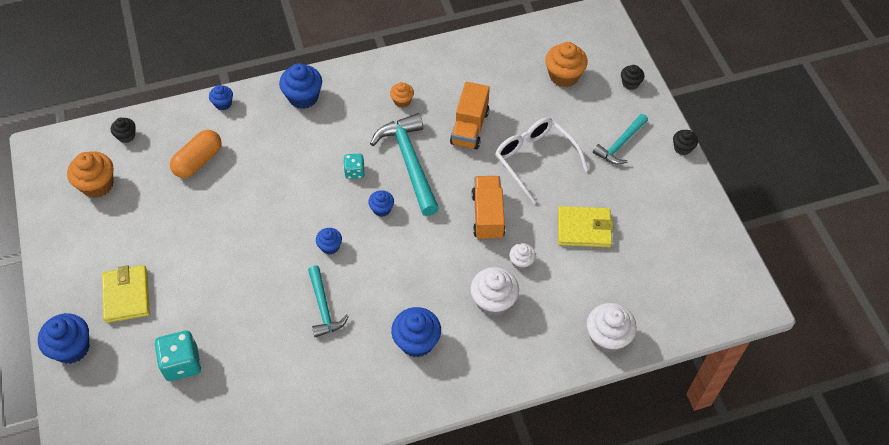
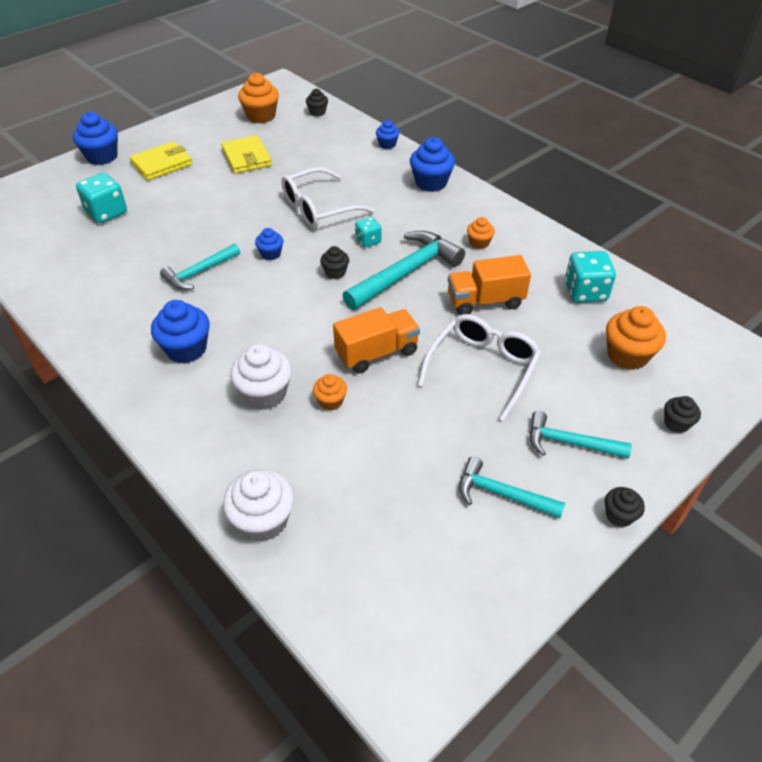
camera: 65 degrees right, 10 degrees down
(198, 161) = (317, 153): orange capsule -> none
(287, 190) = (319, 208): none -> white glasses
(382, 209) = (335, 272): blue cupcake -> black cupcake
(492, 65) = (585, 292): none -> turquoise dice
(521, 262) = (331, 401): white cupcake -> orange cupcake
(584, 229) = (413, 445): yellow wallet -> yellow wallet (246, 158)
(643, 198) = (501, 494): none -> turquoise hammer

